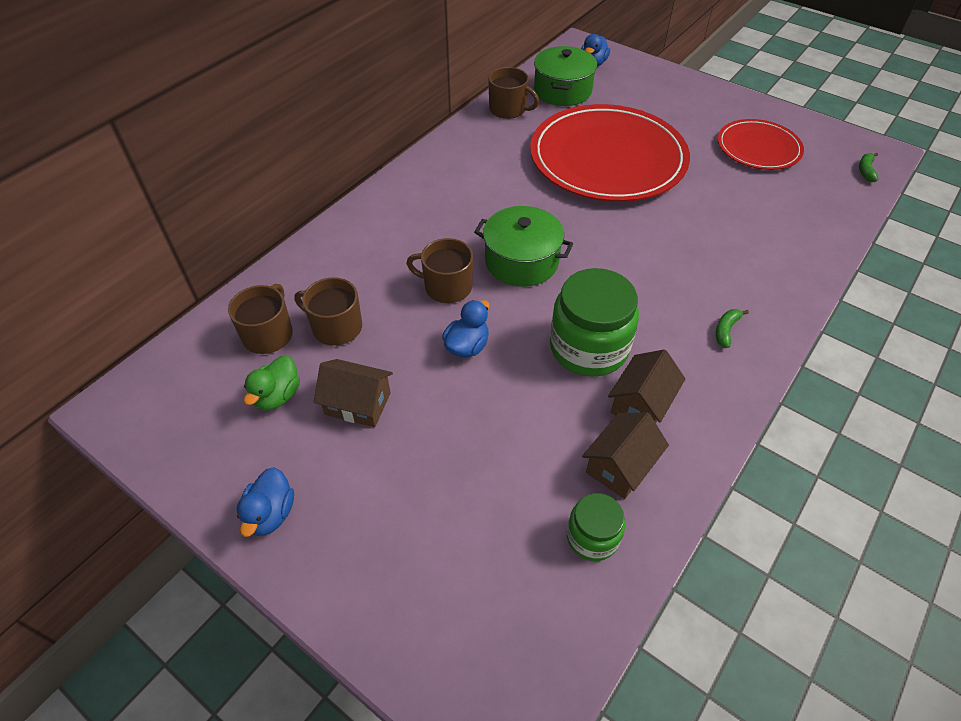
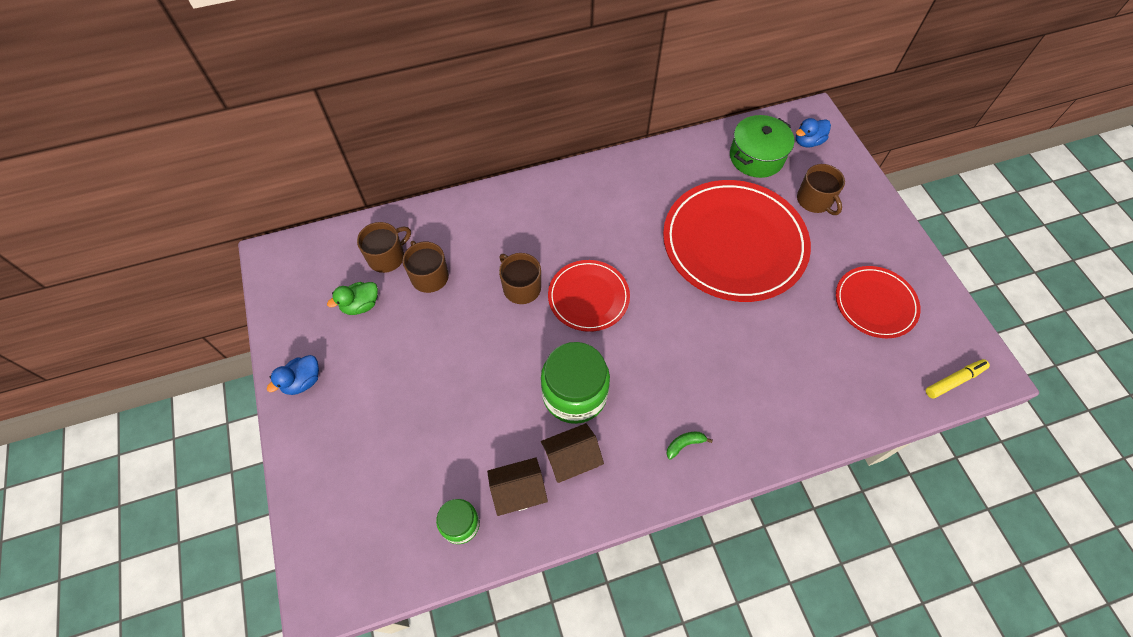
camera: 35 degrees right, 10 degrees up
(358, 404) = (400, 340): brown house -> none
(467, 346) = (497, 341): blue duck -> none
(508, 109) = (696, 154): brown mug -> brown mug (814, 200)
(521, 261) = (588, 297): green pot -> red plate
(865, 170) = (954, 381): green banana -> yellow marker

